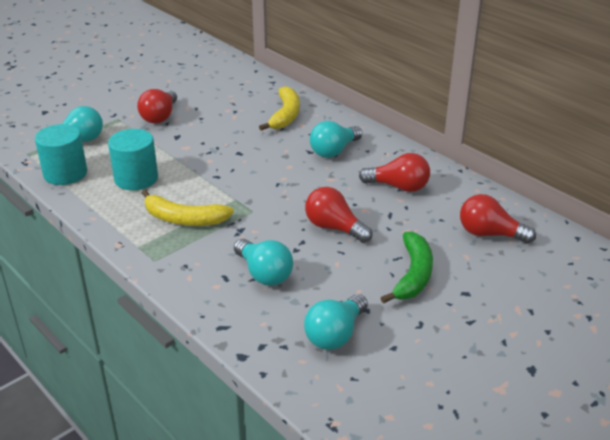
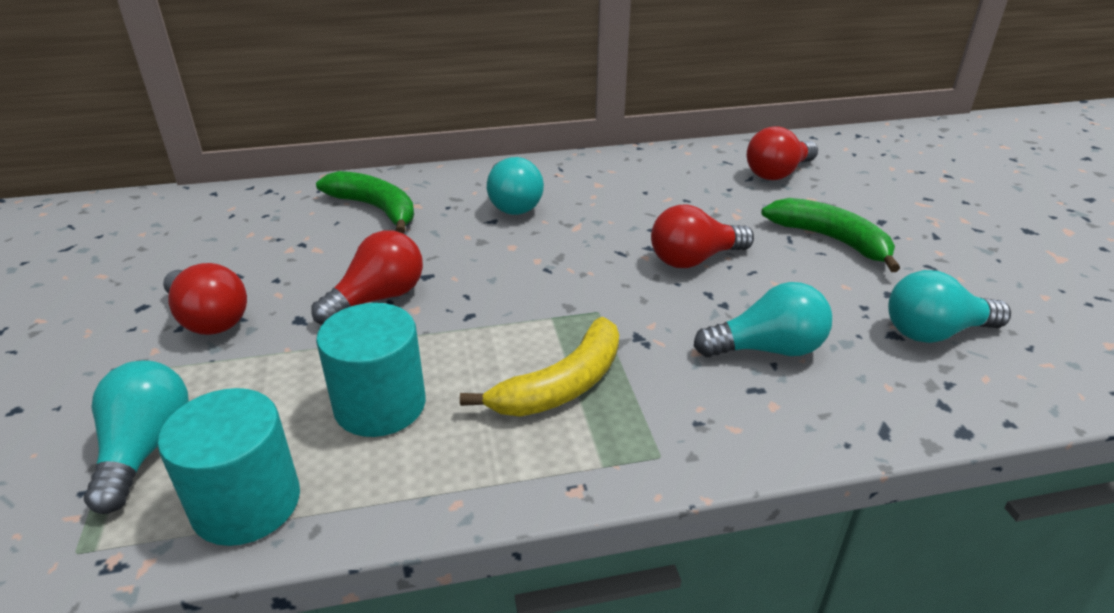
camera: 60 degrees left, 0 degrees up
(285, 115) = (375, 209): yellow banana -> green banana
(335, 334) = (934, 332): turquoise light bulb -> turquoise light bulb turned 105 degrees clockwise
(398, 187) = (639, 190): red light bulb -> red light bulb (378, 298)

